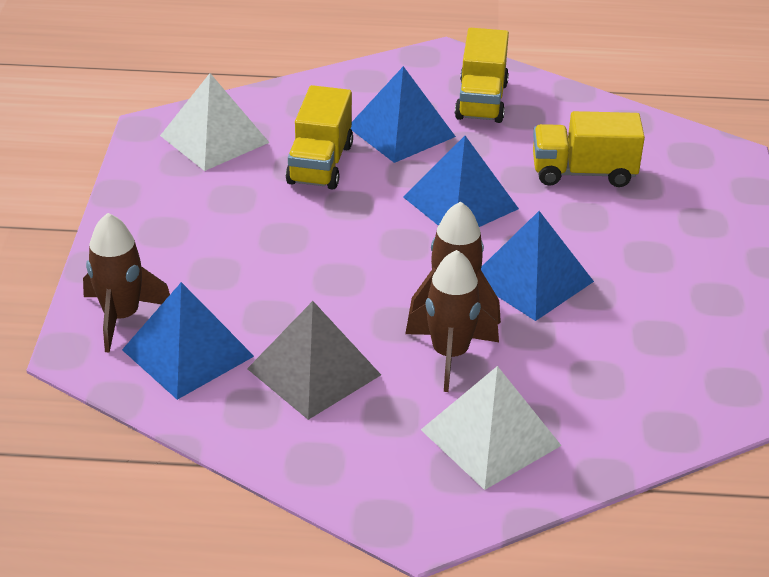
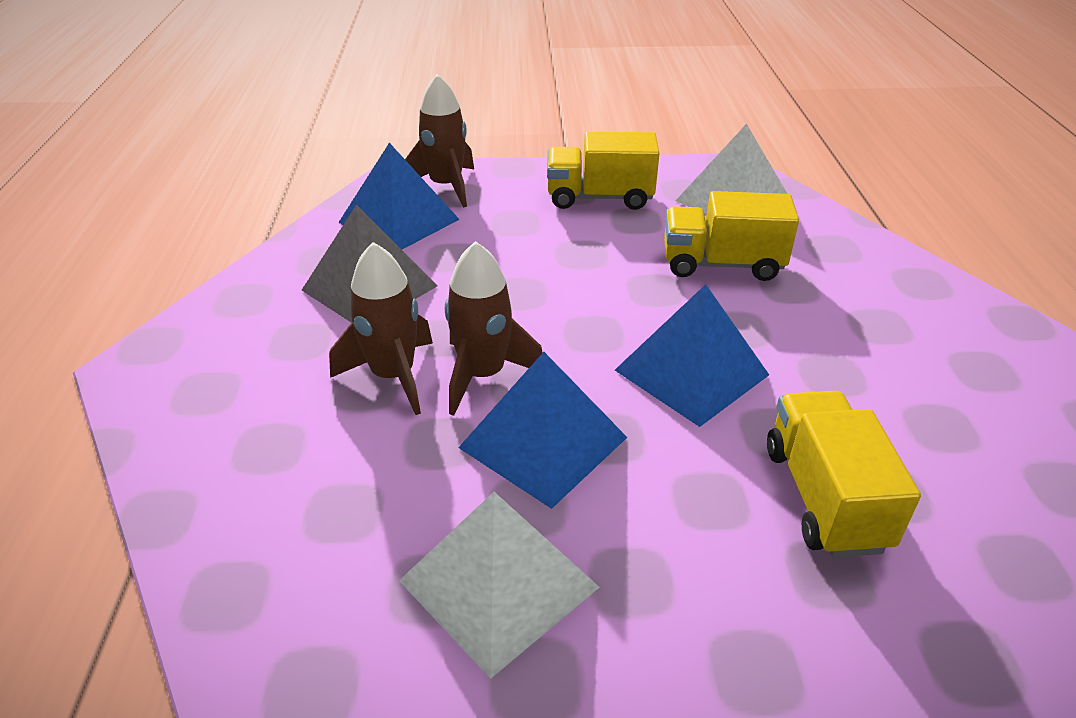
camera: 85 degrees right, 0 degrees up
(401, 131) = (823, 316): blue pyramid -> none
(481, 101) = (948, 382): yellow truck -> yellow truck (599, 197)
(491, 437) = (250, 413): white pyramid -> white pyramid (499, 584)

